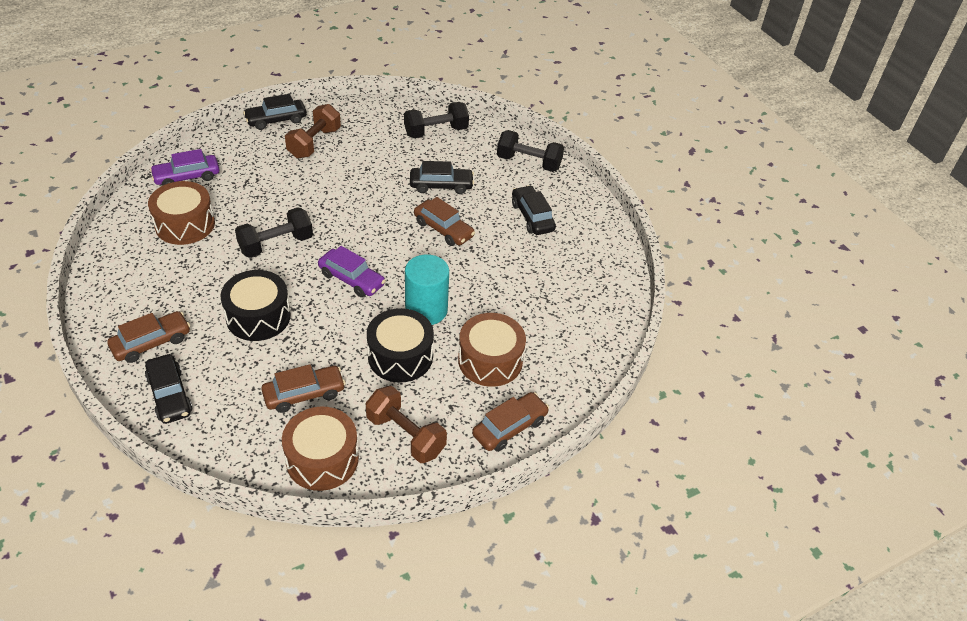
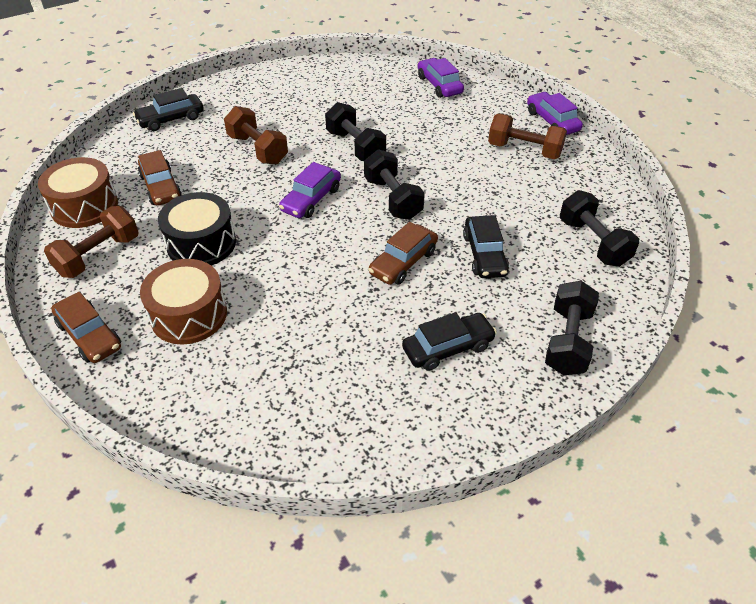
camera: 90 degrees right, 0 degrees up
(151, 343) = (228, 102): brown car -> none
(185, 224) = (373, 94): brown drum -> none
(258, 316) = (257, 149): black drum -> brown dumbbell
(276, 120) = (552, 121): black car -> purple car
(362, 227) = (392, 199): none -> black dumbbell
(426, 310) = (268, 257): turquoise cylinder -> none

